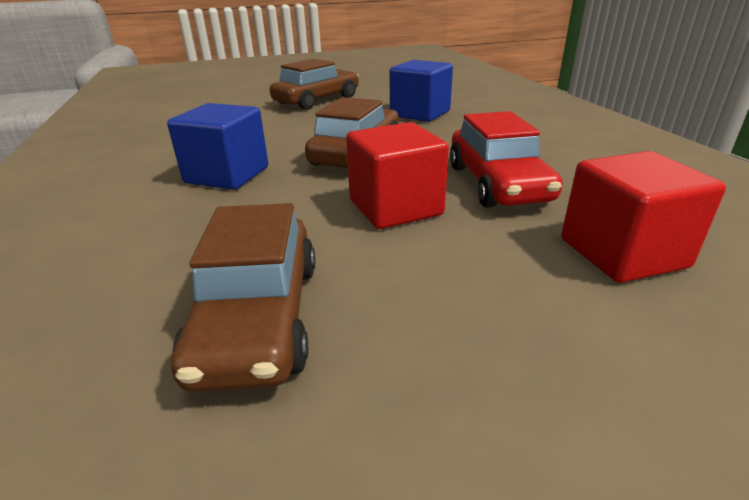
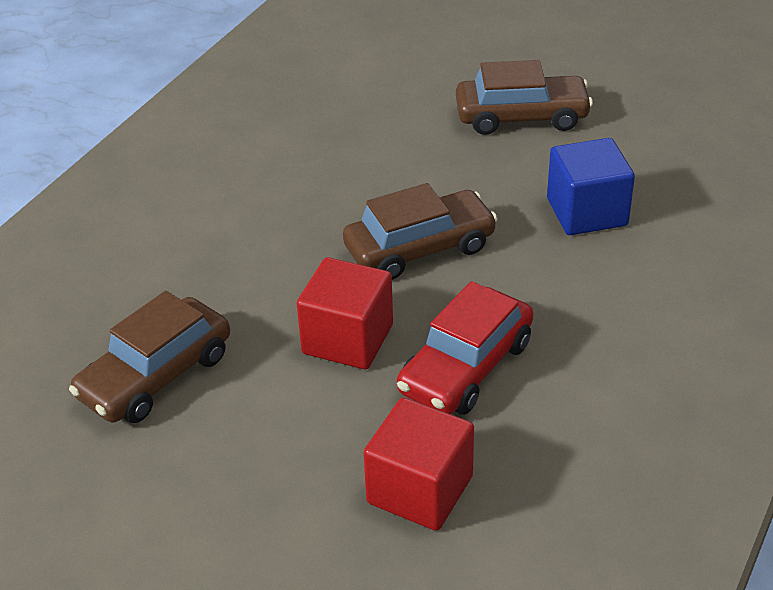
camera: 45 degrees right, 10 degrees up
(227, 175) = (286, 216): blue cube -> none

